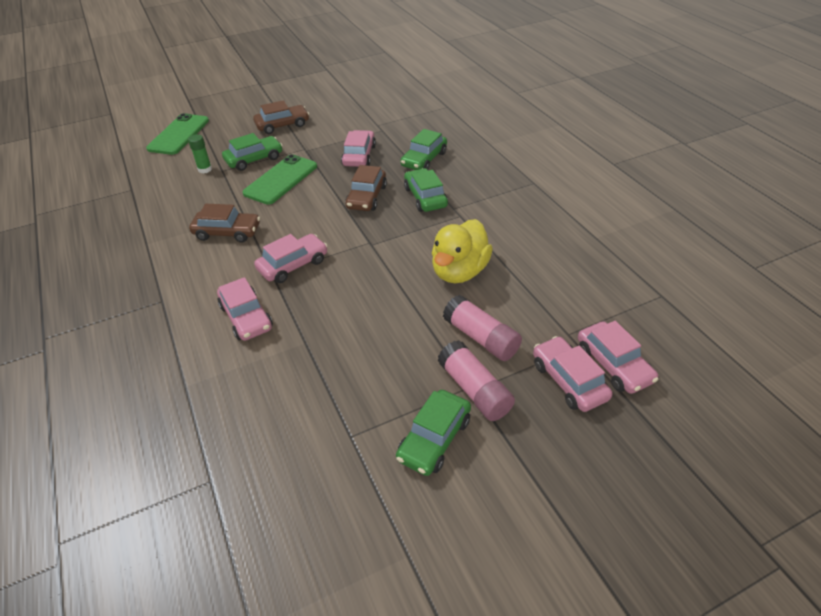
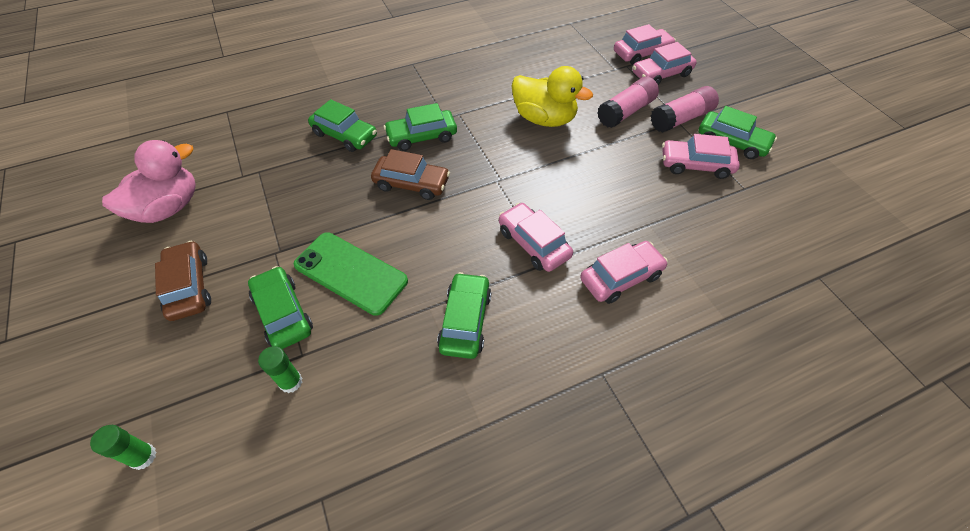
camera: 90 degrees left, 10 degrees up
(178, 134) = (143, 457): green phone -> green glue stick
(227, 232) = (465, 321): brown car -> green car
(348, 106) = (168, 208): none -> pink duck
(359, 156) = (316, 192): pink car -> pink car (695, 165)

